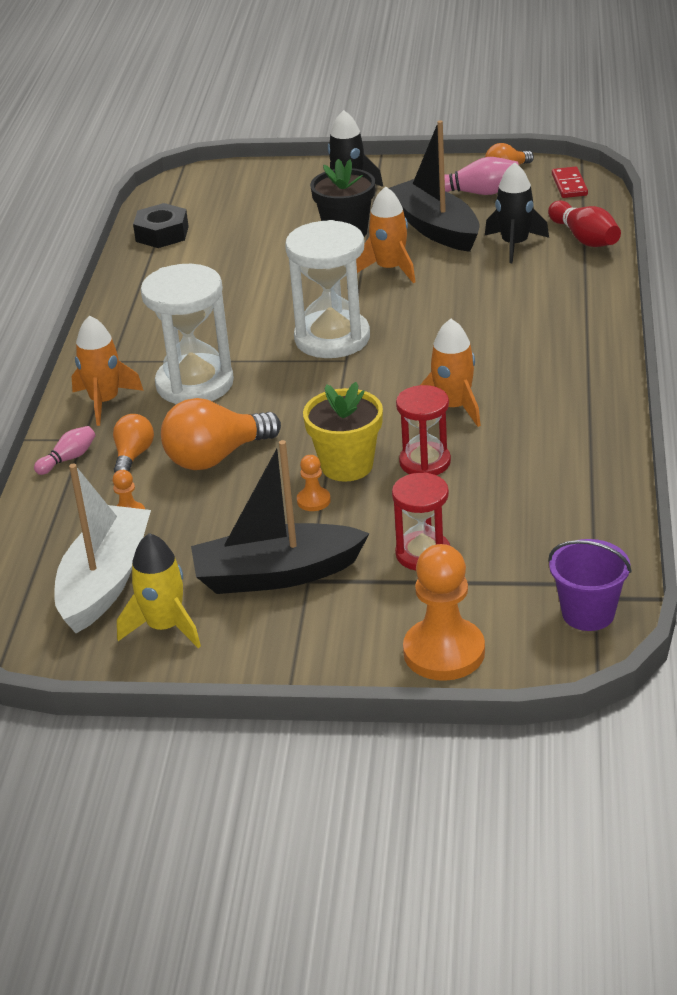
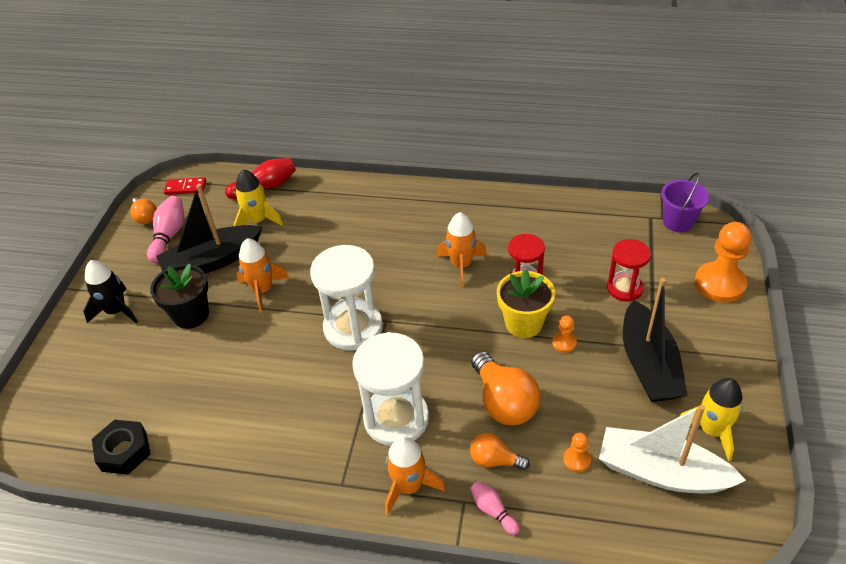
camera: 85 degrees left, 10 degrees up
(514, 245) = (258, 221): black rocket -> yellow rocket

